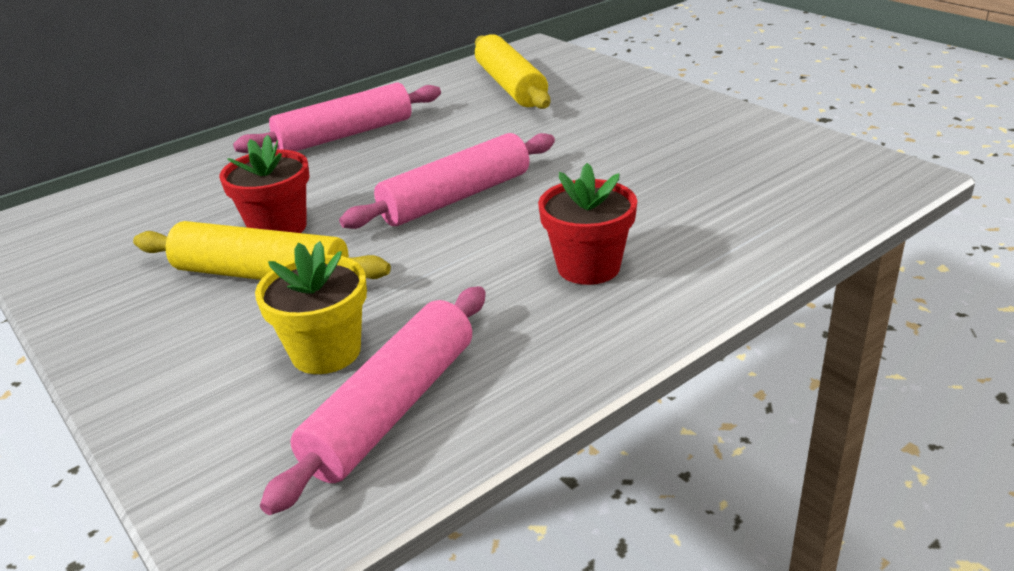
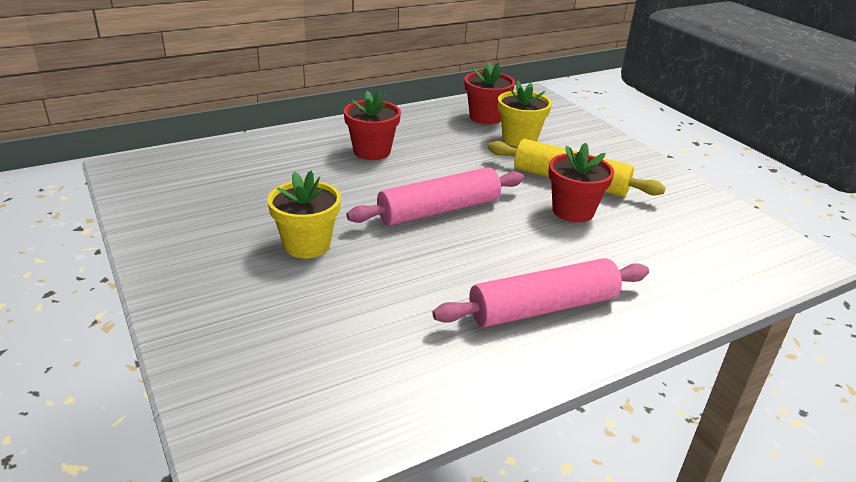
camera: 175 degrees left, 0 degrees up
(392, 408) = (486, 117): pink rolling pin -> red flower pot
(510, 86) = (335, 358): yellow rolling pin -> none
(587, 140) = (307, 245): none -> yellow flower pot

